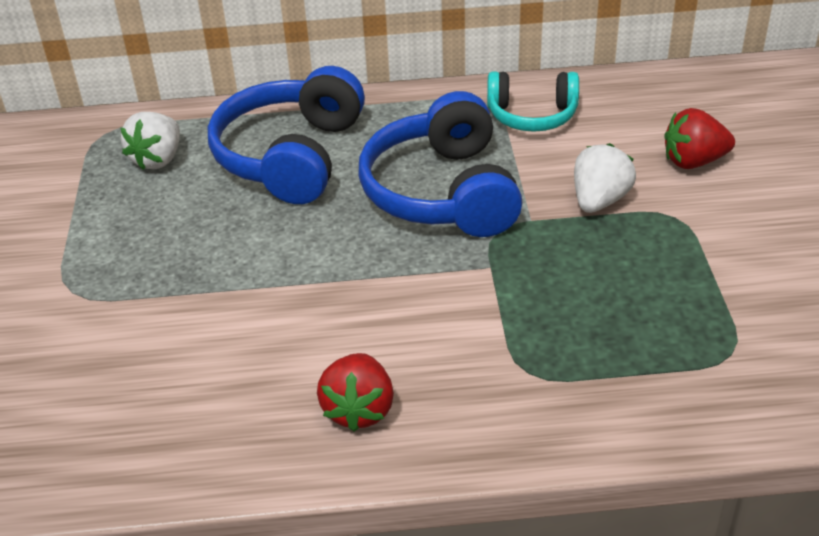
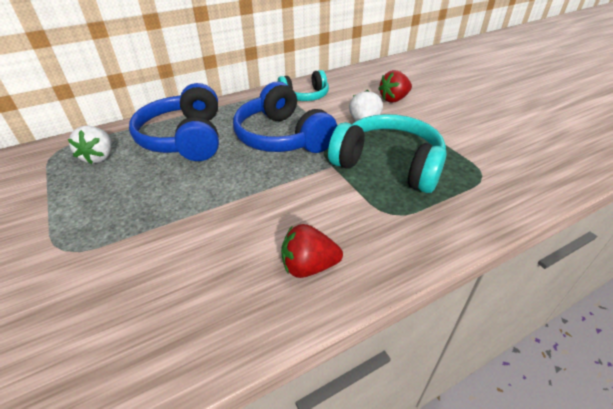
camera: 25 degrees left, 0 degrees up
(359, 409) = (309, 266): red strawberry -> red strawberry turned 105 degrees clockwise
(583, 290) = (388, 164): none -> turquoise headphones

